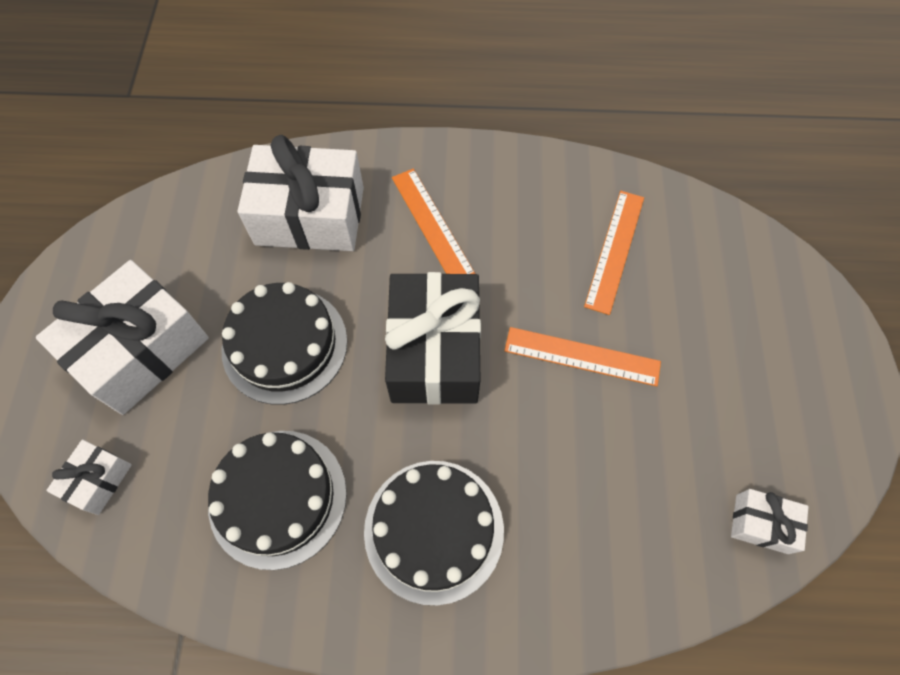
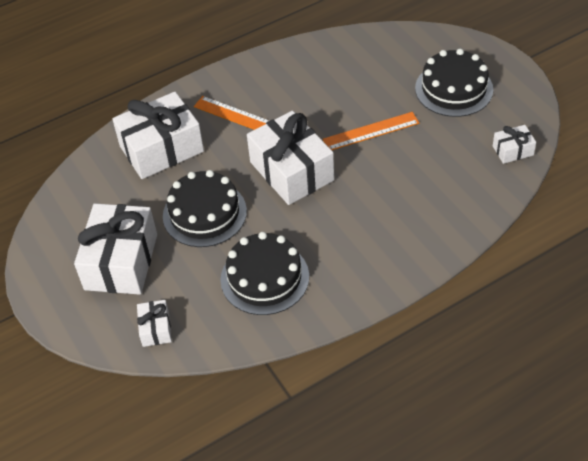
camera: 30 degrees left, 15 degrees down
(434, 530) = (359, 243): black cake -> black cake (454, 89)
(435, 352) = (291, 171): black gift -> white gift
(615, 250) = (348, 76): orange ruler -> none

